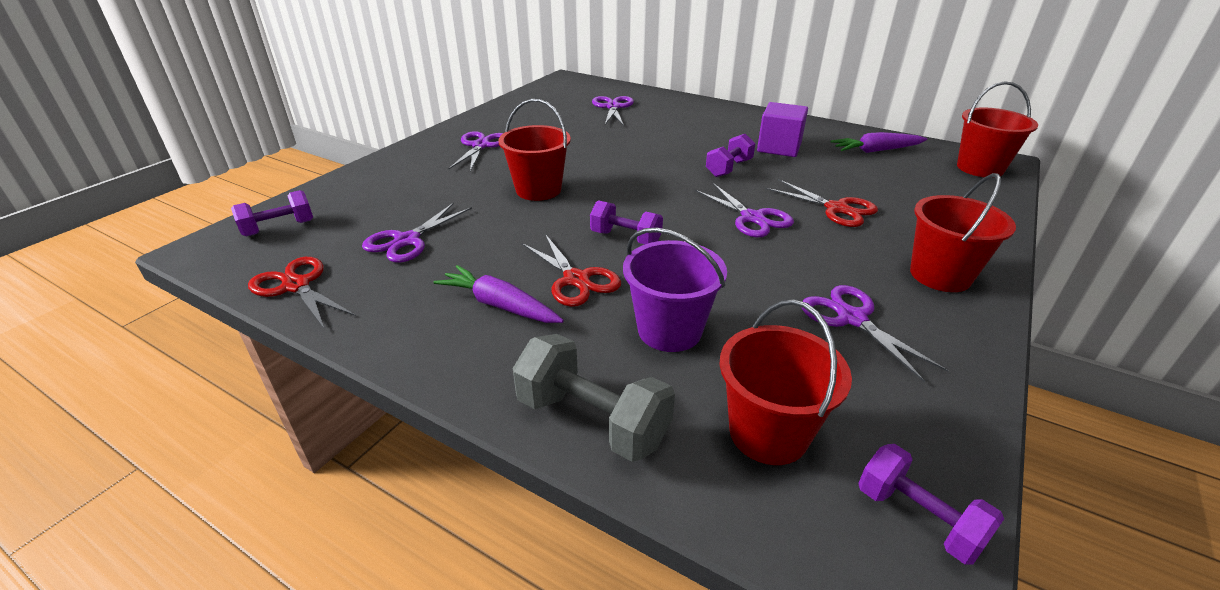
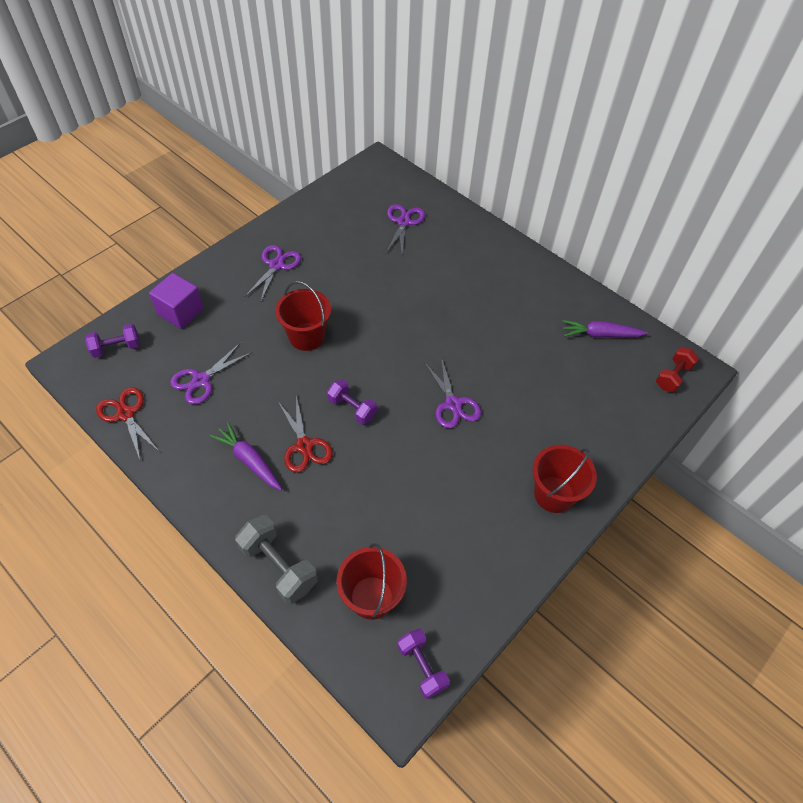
camera: 10 degrees right, 20 degrees up
(669, 330) = (348, 506): purple bucket -> none
(728, 168) = (464, 336): purple dumbbell -> none
(779, 147) = (520, 314): purple cube -> purple cube (181, 312)
(836, 209) = (522, 406): red scissors -> none
(852, 318) = (468, 521): purple scissors -> none
(980, 168) = (673, 376): red bucket -> red dumbbell

